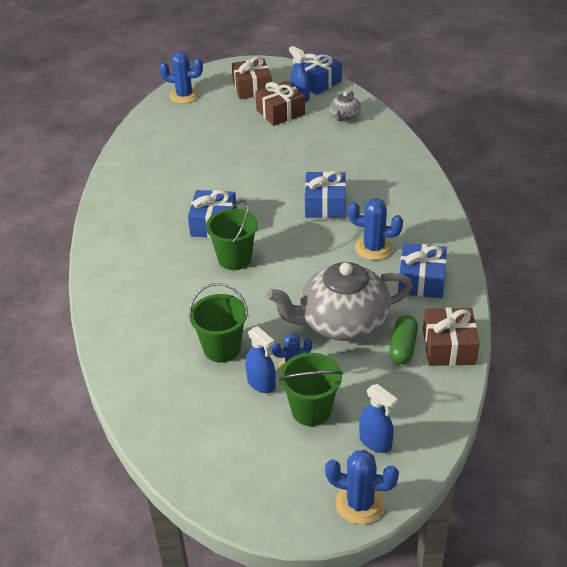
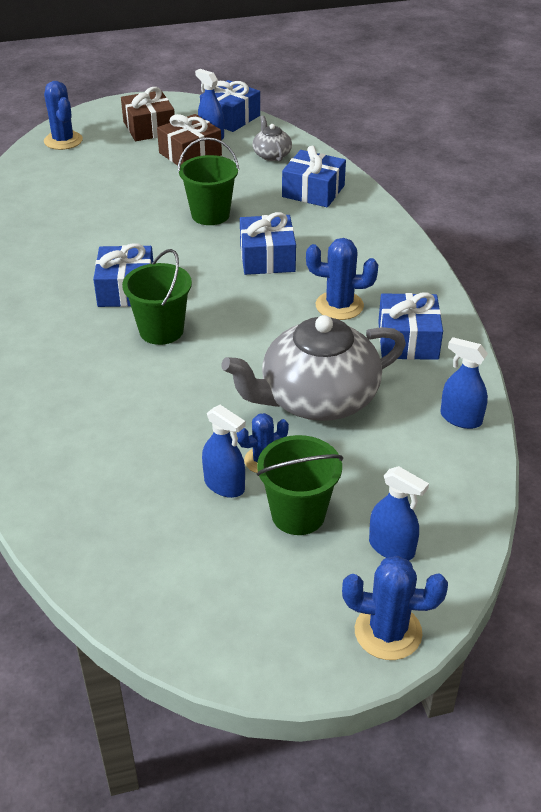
camera: 10 degrees left, 0 degrees up
(184, 96) = (63, 141): blue cactus -> blue cactus turned 60 degrees clockwise
(222, 348) = (163, 444): green bucket -> green bucket (210, 215)
(344, 116) = (271, 155): grey teapot -> grey teapot turned 150 degrees clockwise
(371, 150) = (313, 191): none -> blue gift
(403, 347) = (402, 424): green capsule -> none
(449, 347) = (460, 418): brown gift -> blue spray bottle

